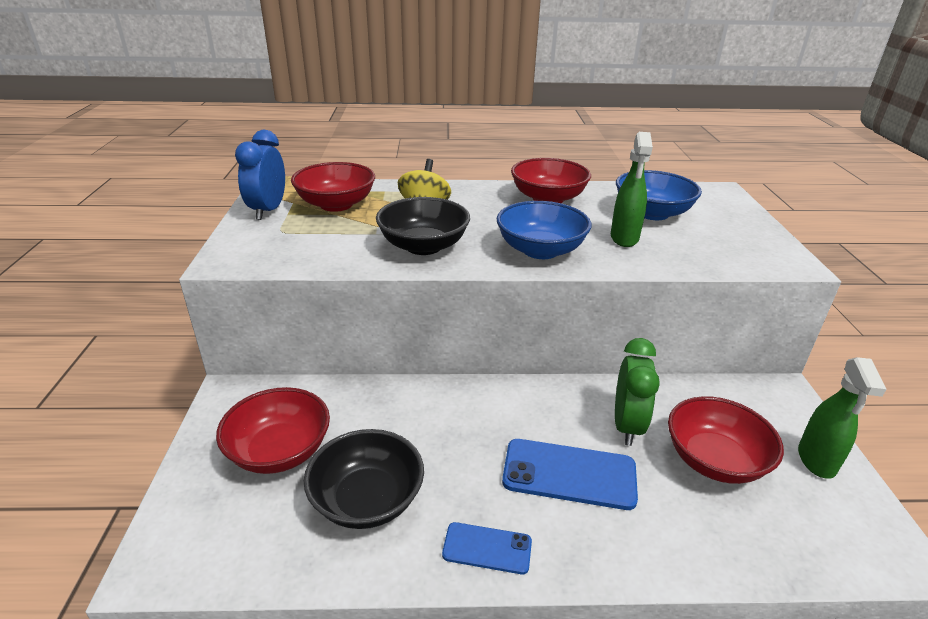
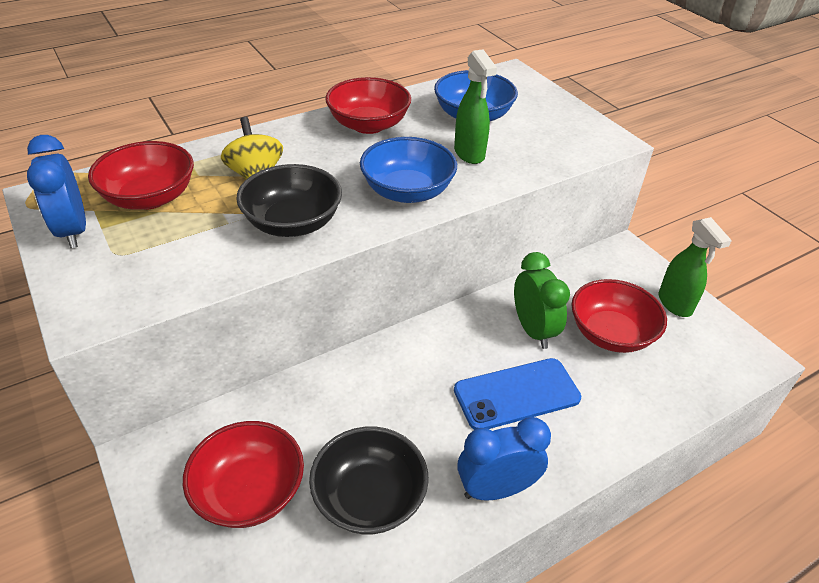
camera: 30 degrees left, 10 degrees up
(487, 548) = (496, 489): blue phone -> blue clock

